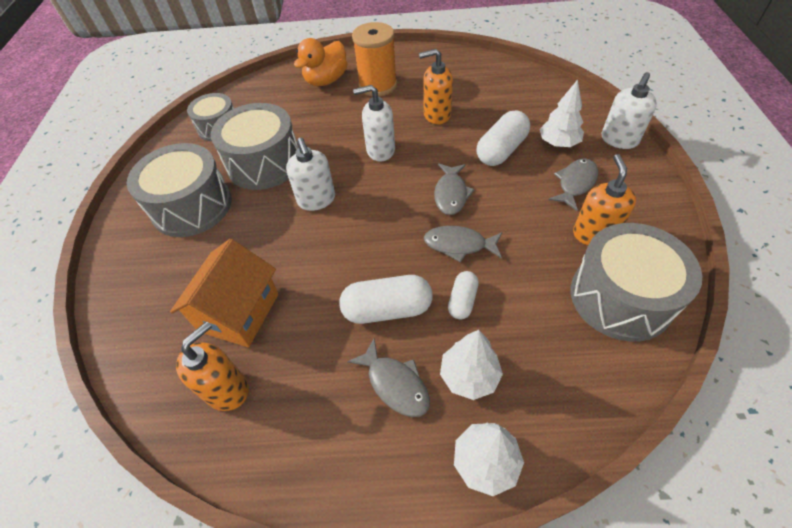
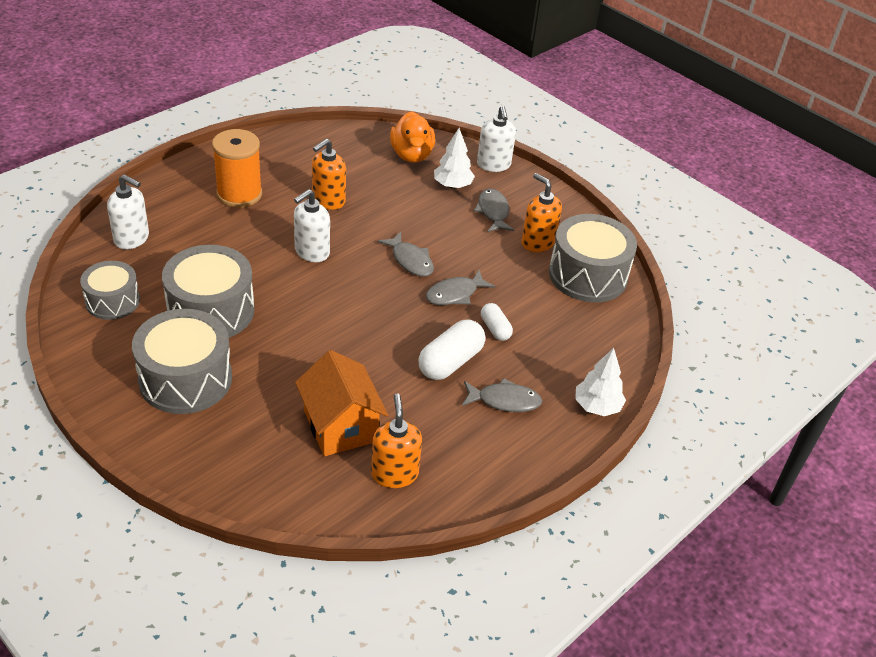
camera: 50 degrees left, 10 degrees down
(316, 200) = (302, 317): white soap dispenser -> white soap dispenser (132, 239)
(326, 80) = (177, 209): orange duck -> orange duck (411, 155)
(469, 376) = (544, 369): white tree -> none
(501, 150) = (414, 209): white capsule -> none

